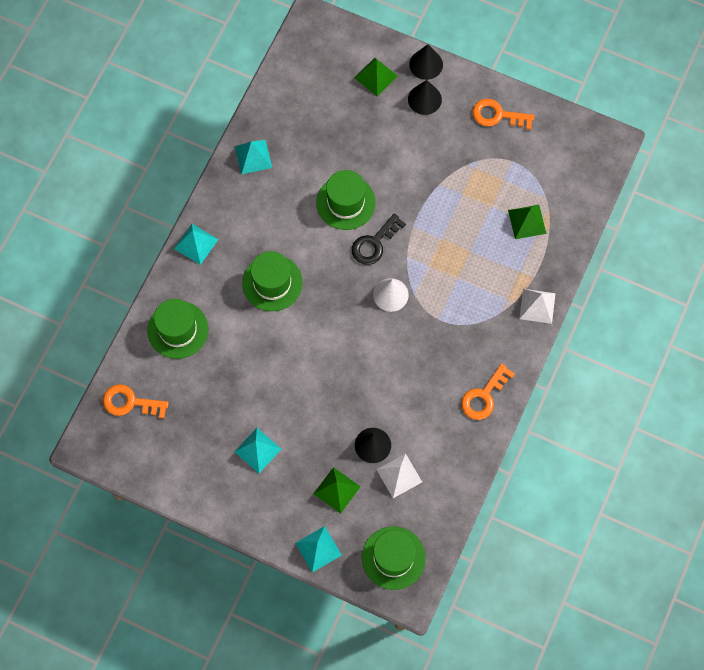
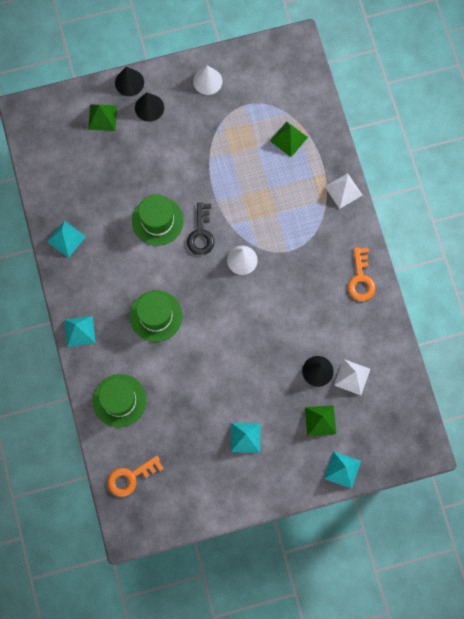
camera: 40 degrees left, 5 degrees up
(393, 558) = (395, 434): green hat -> none
(497, 115) = (207, 81): orange key -> white cone

